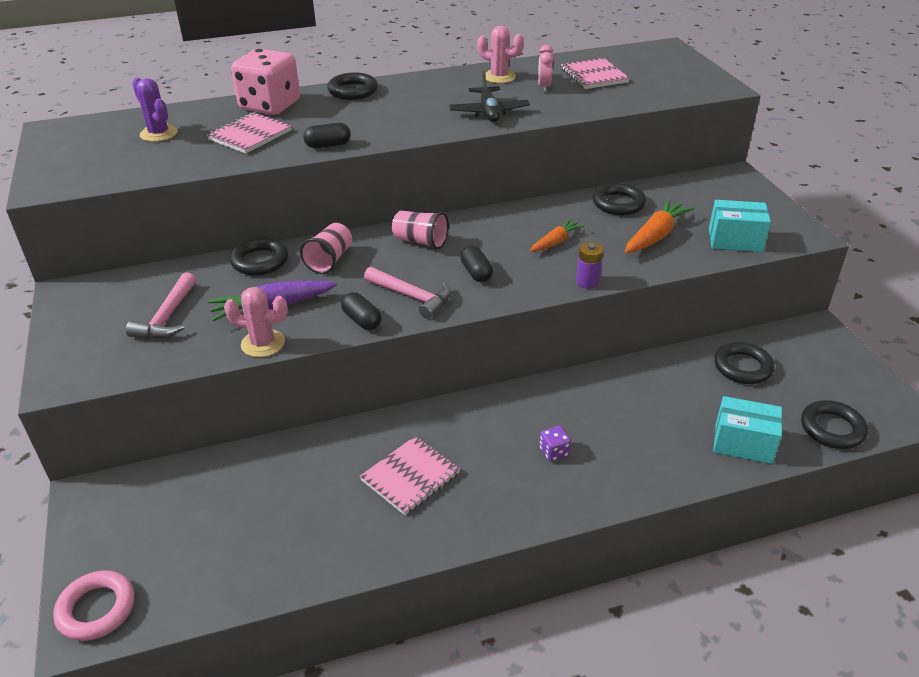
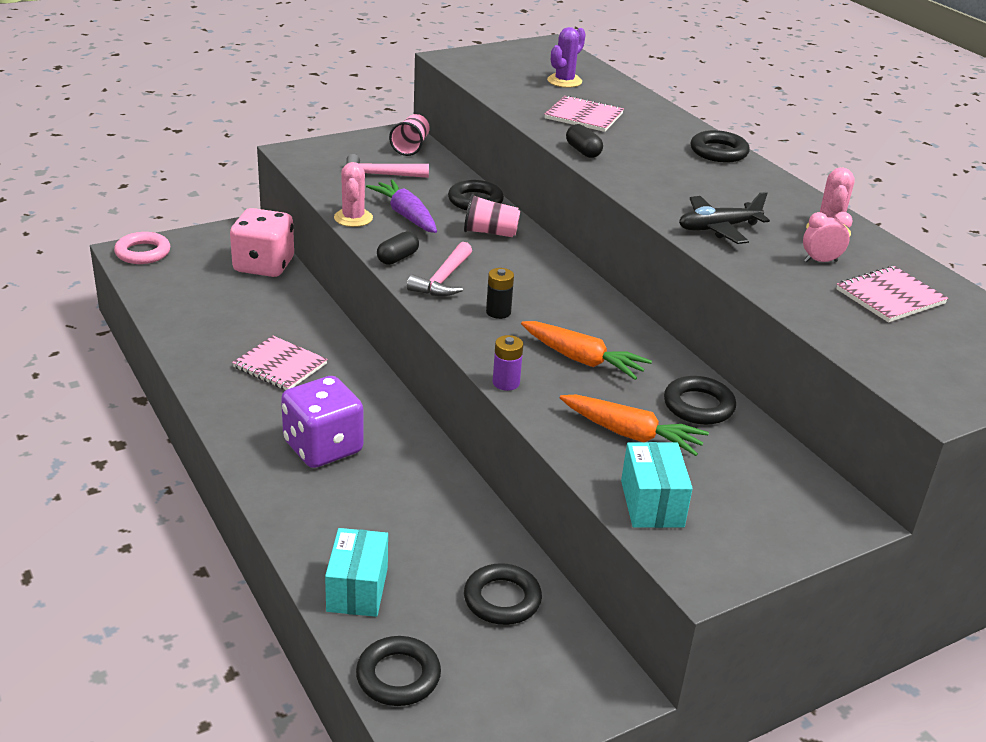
camera: 75 degrees right, 5 degrees down
(270, 106) = (653, 117): pink dice -> pink dice (264, 265)
(420, 241) = (544, 276): pink cup -> pink cup (411, 147)
(476, 273) = (498, 312): black capsule -> black battery
(554, 452) = (323, 447): purple dice -> purple dice, size x2.47
(555, 242) = (582, 360): orange carrot -> orange carrot, size x1.59

